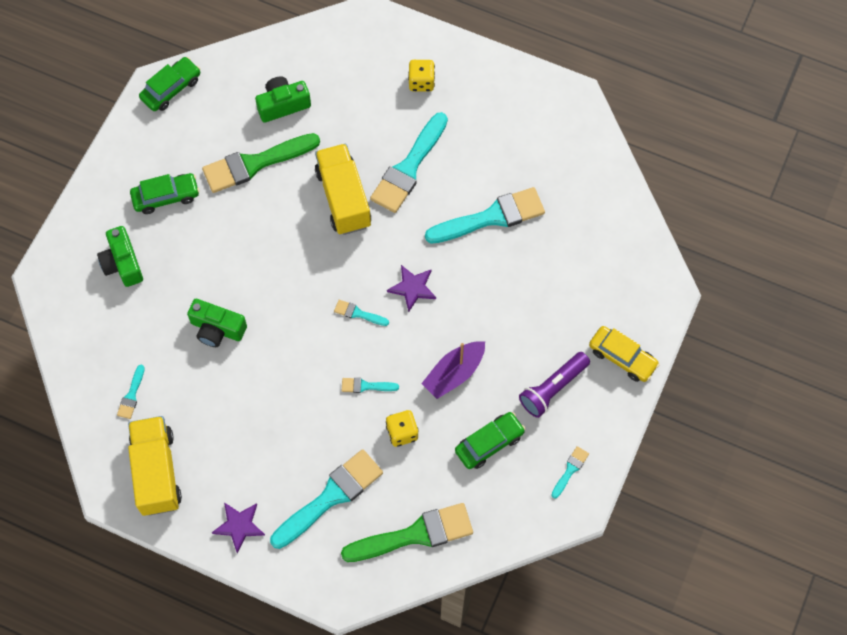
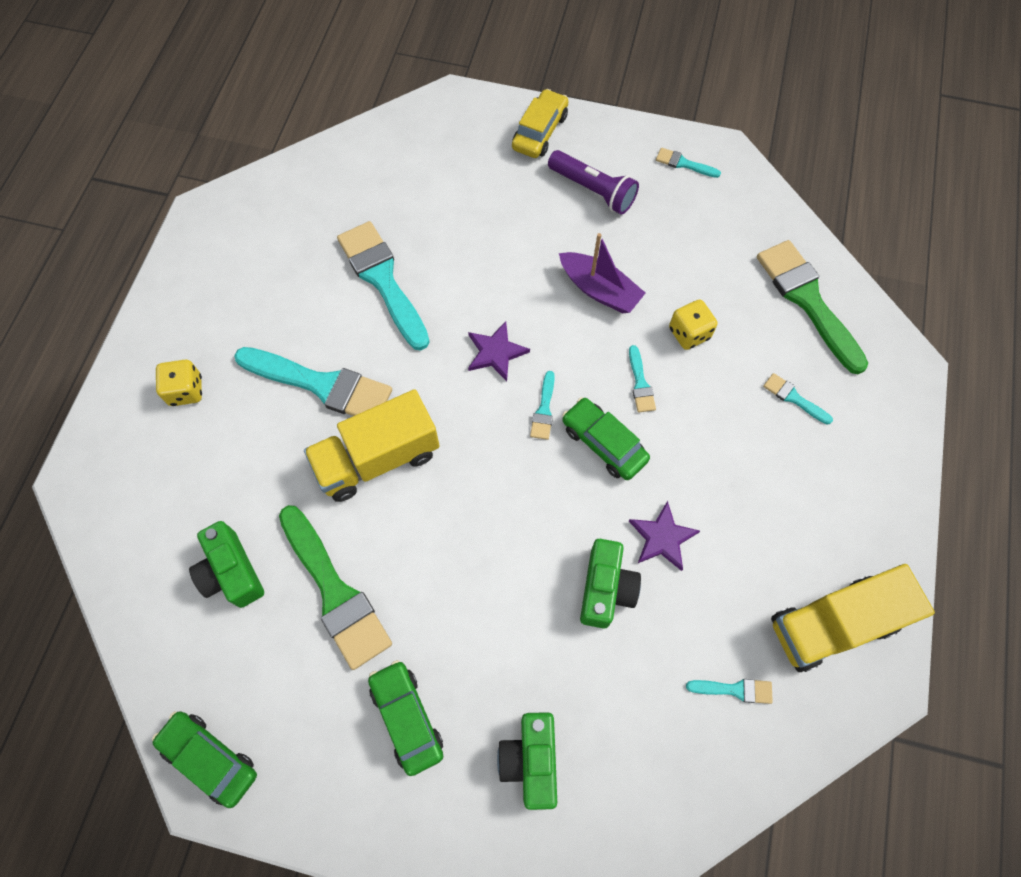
camera: 100 degrees left, 0 degrees up
(122, 263) = (530, 760): green camera -> green camera turned 120 degrees clockwise
(239, 526) = (867, 498): purple star -> purple star (662, 537)
(330, 497) = (794, 398): turquoise brush -> turquoise brush, size x0.45
(489, 443) = (676, 242): green car -> green car (604, 443)

